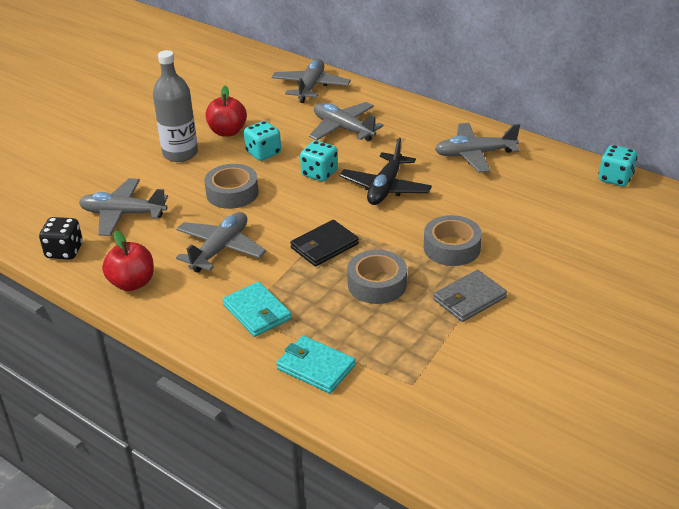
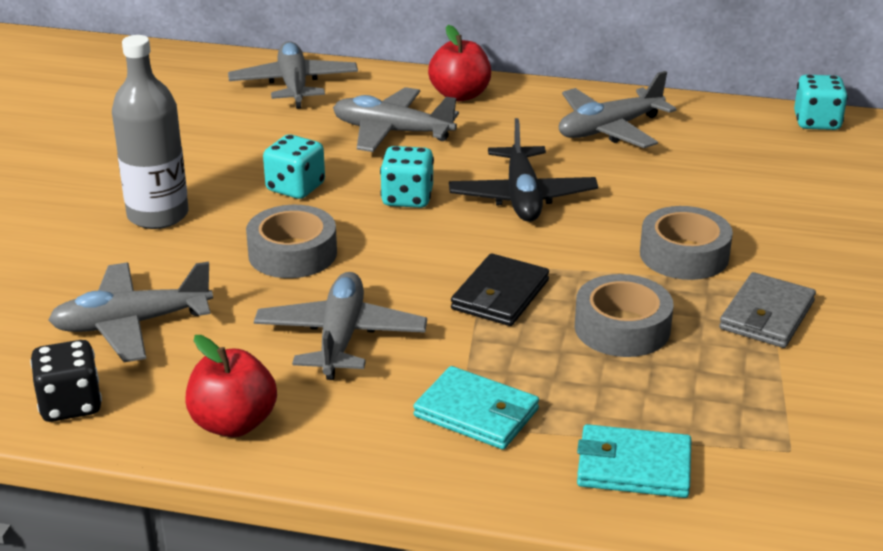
camera: 25 degrees left, 5 degrees down
(227, 132) = (212, 169): red apple -> red apple (460, 95)

